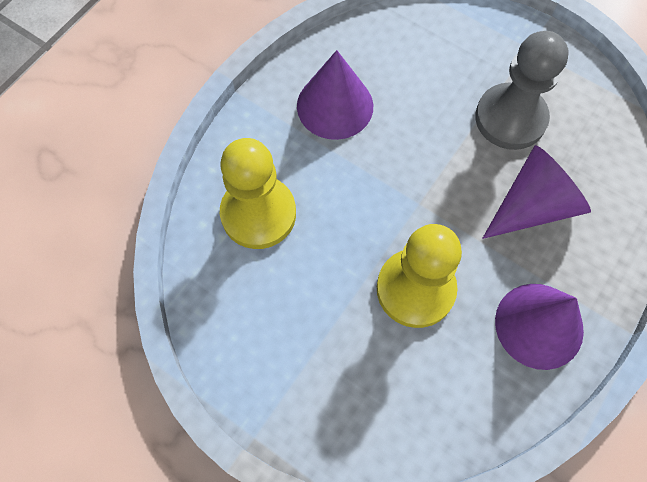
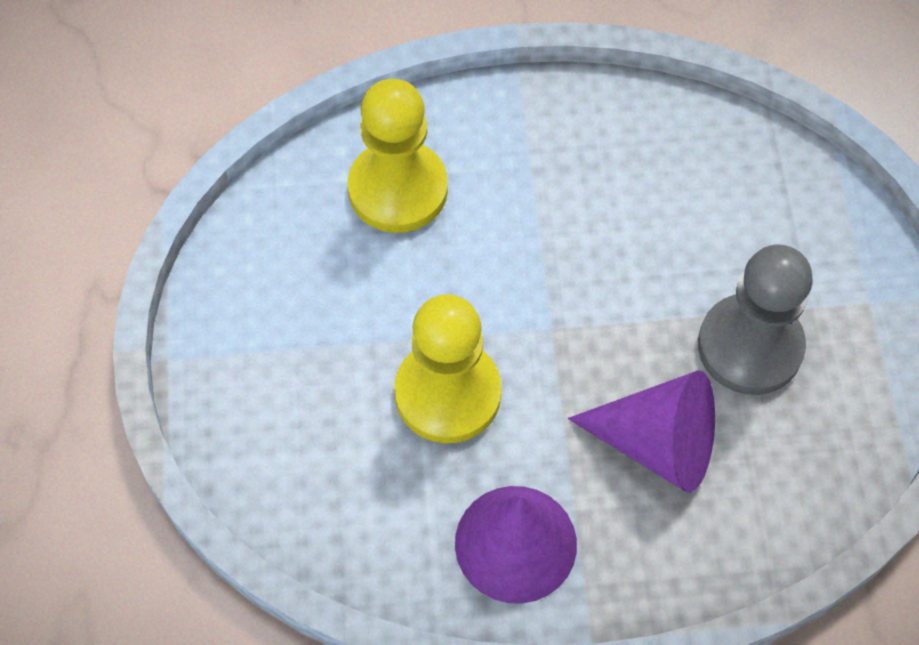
camera: 50 degrees right, 5 degrees down
(335, 106) = (591, 164): purple cone -> none

